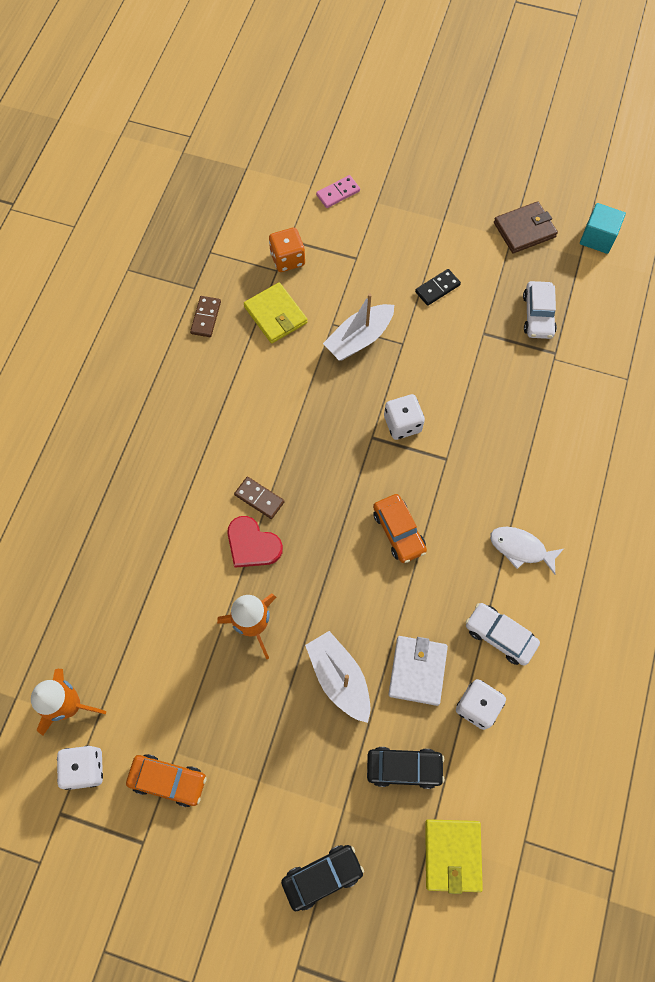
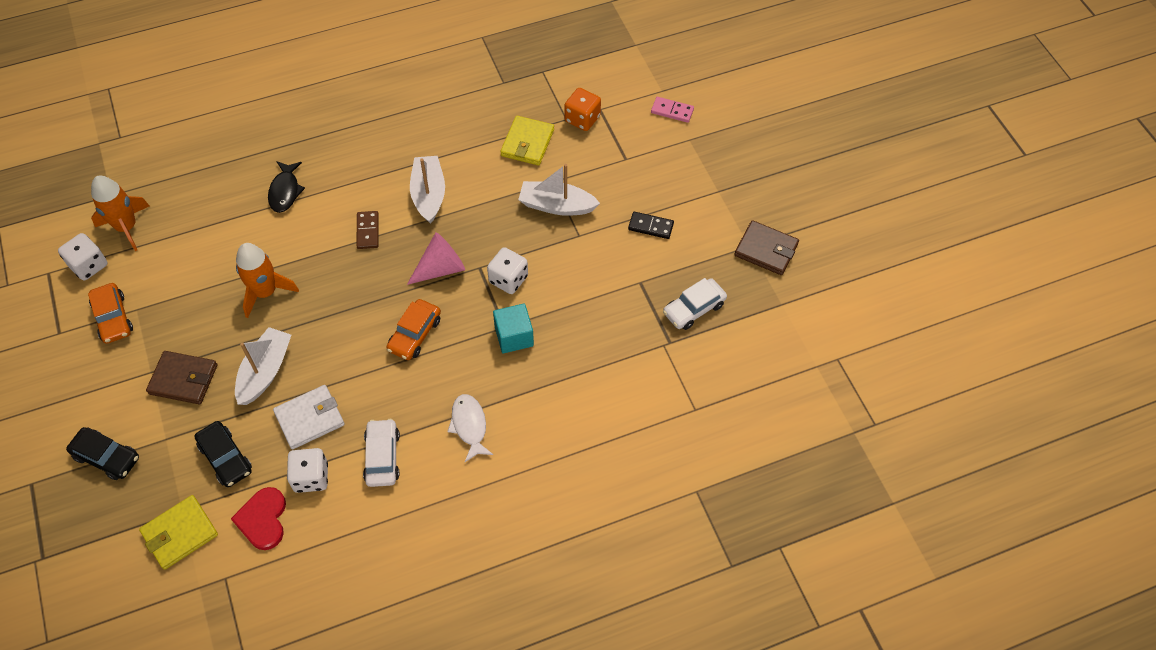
camera: 50 degrees right, 10 degrees down
(154, 538) = (285, 191): none -> black fish
(205, 317) = (485, 105): brown domino -> none
(252, 544) = (328, 251): red heart -> red heart (263, 519)
(262, 425) = (429, 194): none -> white boat
(291, 755) = (183, 379): none -> brown wallet
(348, 467) = (441, 268): none -> pink cone
(597, 238) = (812, 305): turquoise cube -> turquoise cube (514, 336)

